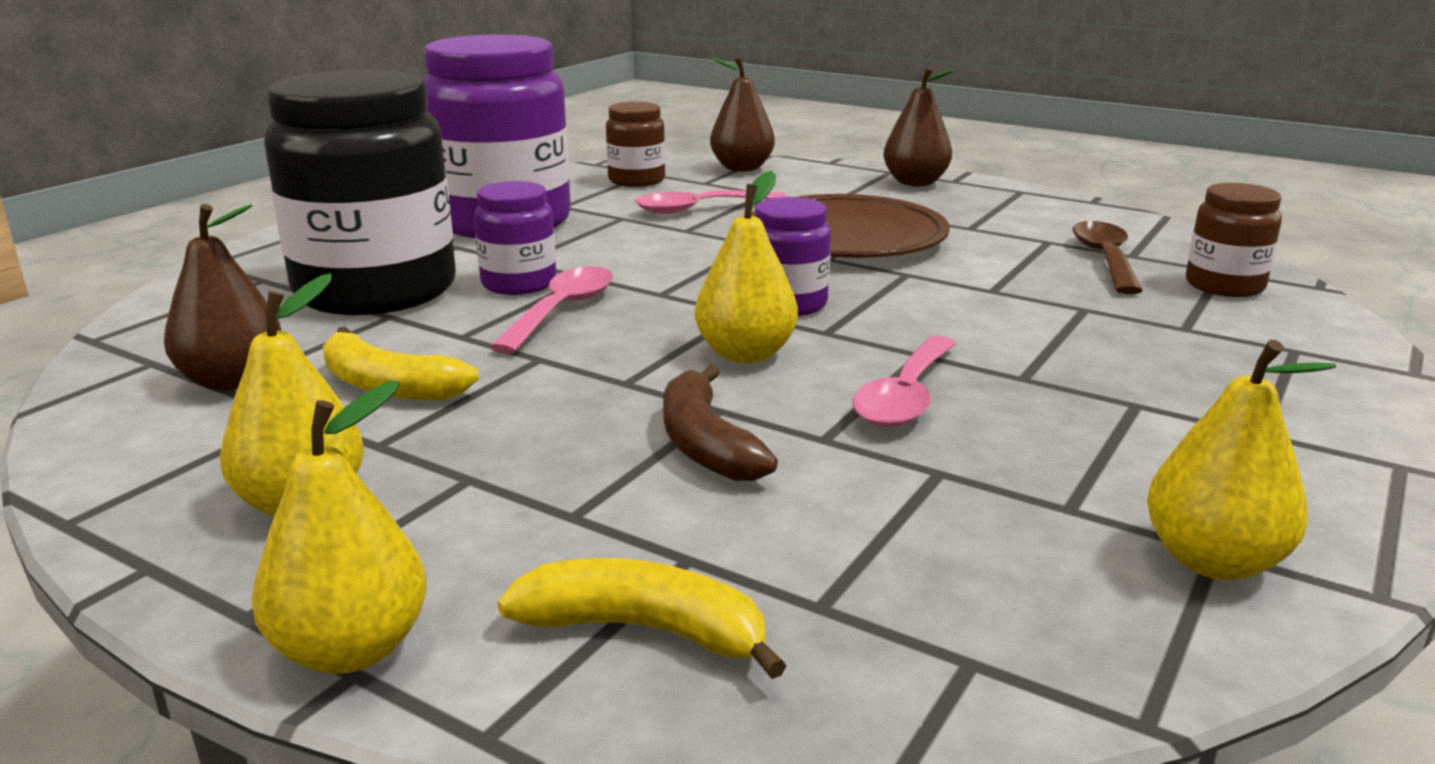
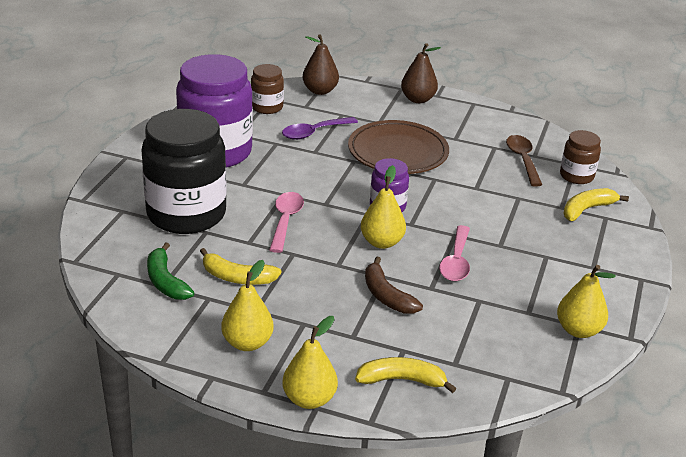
camera: 15 degrees left, 10 degrees up
(233, 381) = (165, 281): brown pear -> green banana
(519, 283) = (253, 202): purple jar -> none
(700, 209) = (314, 133): pink spoon -> purple spoon
(1247, 334) = (587, 209): none -> yellow banana

